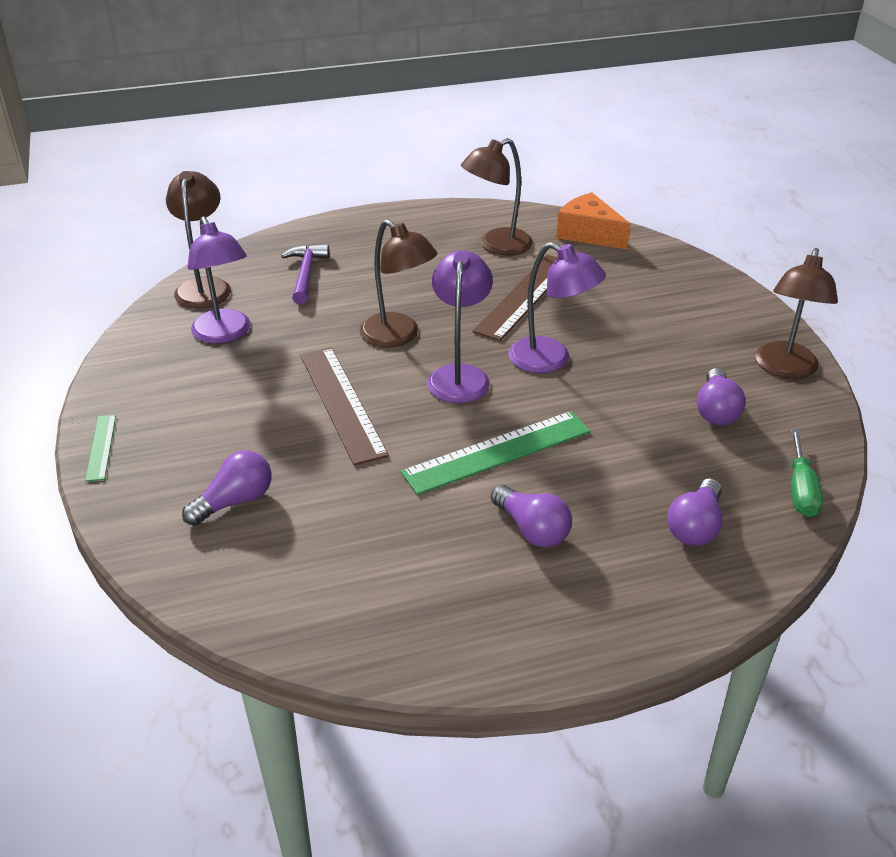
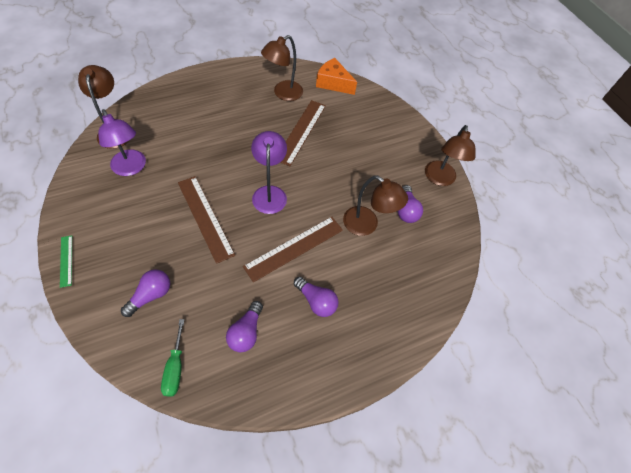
camera: 15 degrees left, 20 degrees up
(306, 274) = (175, 119): purple hammer -> none
(398, 336) = (233, 165): brown lamp -> brown lamp (366, 225)
(497, 452) = (294, 247): green ruler -> brown ruler
(551, 360) = (318, 179): purple lamp -> none
(695, 526) = (399, 292): purple light bulb -> purple light bulb (246, 332)
(801, 490) = (450, 262): green screwdriver -> green screwdriver (175, 368)

